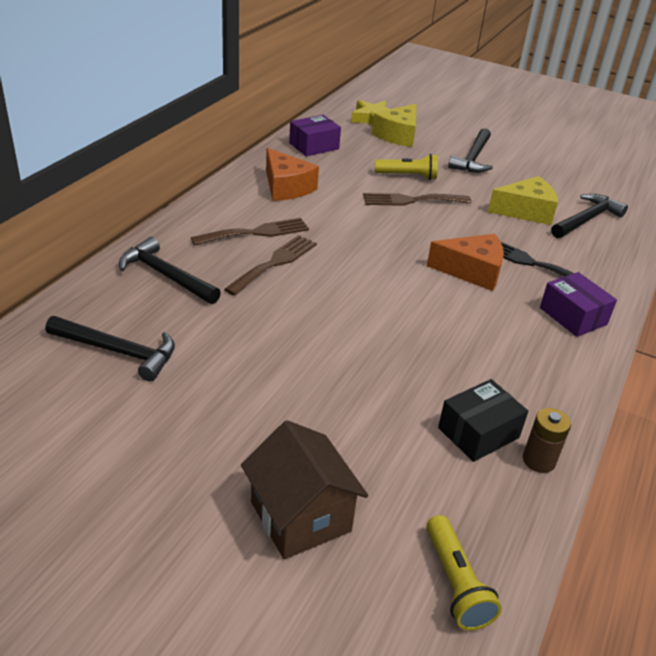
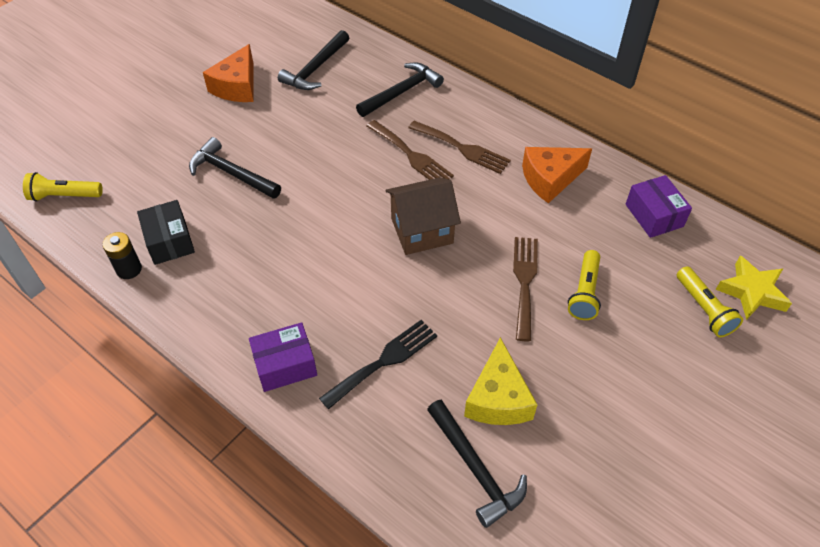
camera: 105 degrees right, 15 degrees up
(256, 232) = (462, 148): brown fork -> brown fork turned 45 degrees counterclockwise
(300, 516) = (143, 137): brown house -> brown house (422, 230)
(398, 135) = (704, 309): yellow cheese -> yellow flashlight
(472, 271) = (376, 300): orange cheese -> orange cheese (237, 86)
(473, 158) = (644, 382): black hammer -> black hammer (231, 173)
(538, 460) = (129, 269): brown battery -> black battery

